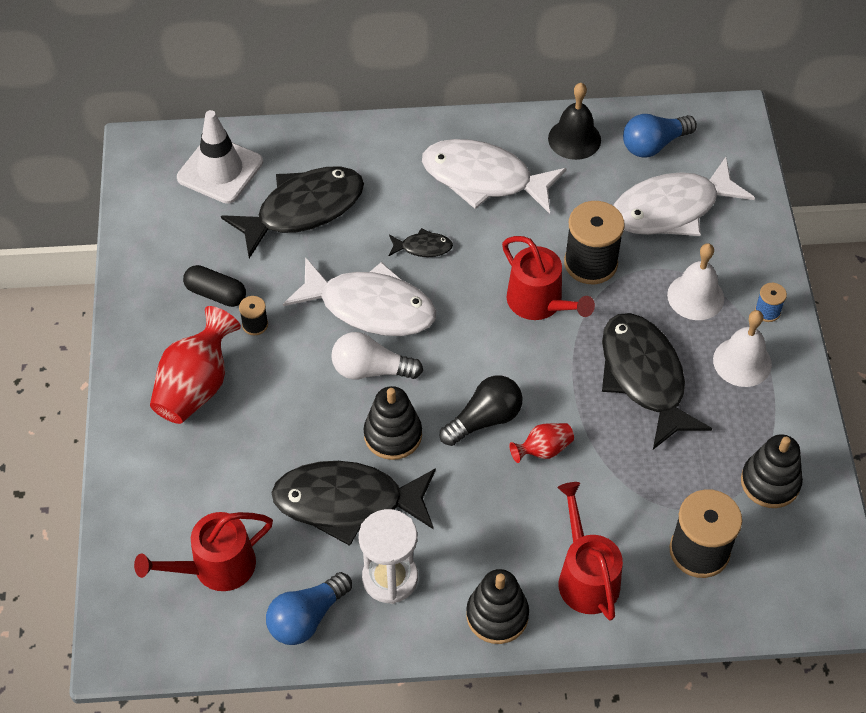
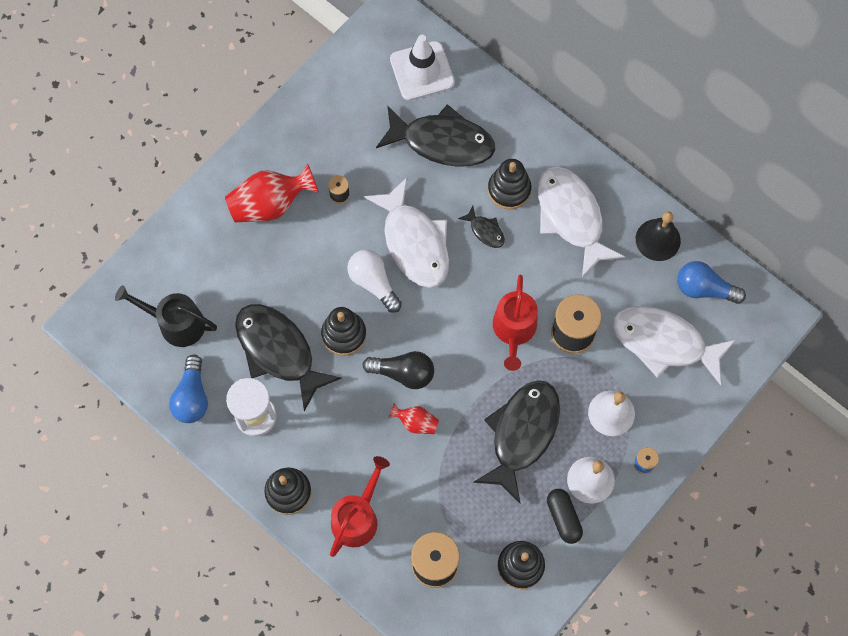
camera: 45 degrees right, 15 degrees up
(216, 293) = (338, 154): black capsule -> black capsule (563, 518)
(216, 567) = (176, 323): red watering can -> black watering can
(307, 618) = (192, 397): blue light bulb -> blue light bulb turned 90 degrees counterclockwise
(406, 200) = (509, 189): none -> black stacking toy

